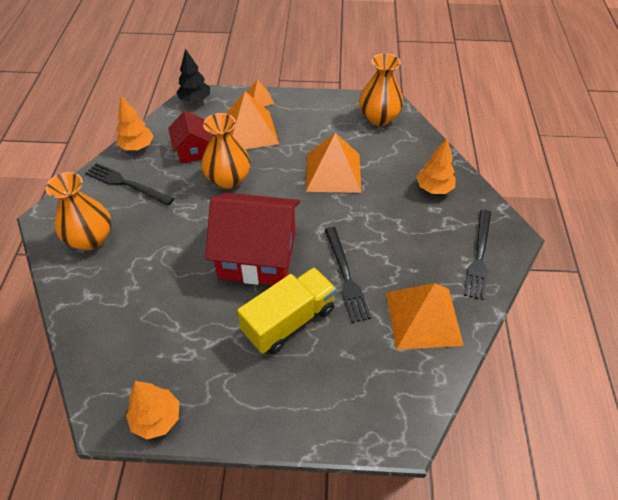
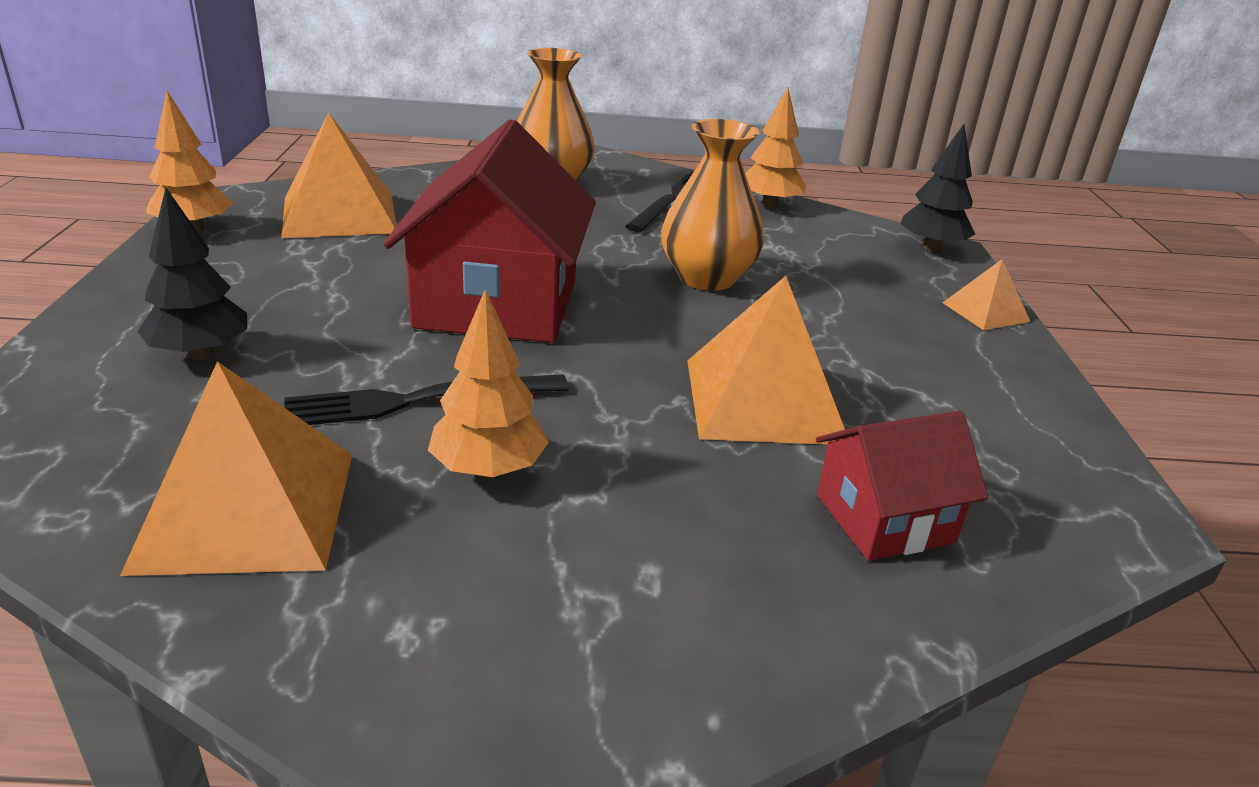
camera: 85 degrees right, 20 degrees down
(193, 150) = (778, 247): red house -> red house (884, 519)
(249, 131) = (865, 299): orange pyramid -> orange pyramid (339, 214)
(289, 321) = (323, 331): yellow truck -> none
(315, 366) = (200, 354): none -> black tree
(379, 118) = (1037, 493): orange vase -> none
(434, 188) = (743, 585): orange tree -> orange tree (488, 470)
(479, 256) = (436, 662): black fork -> none

